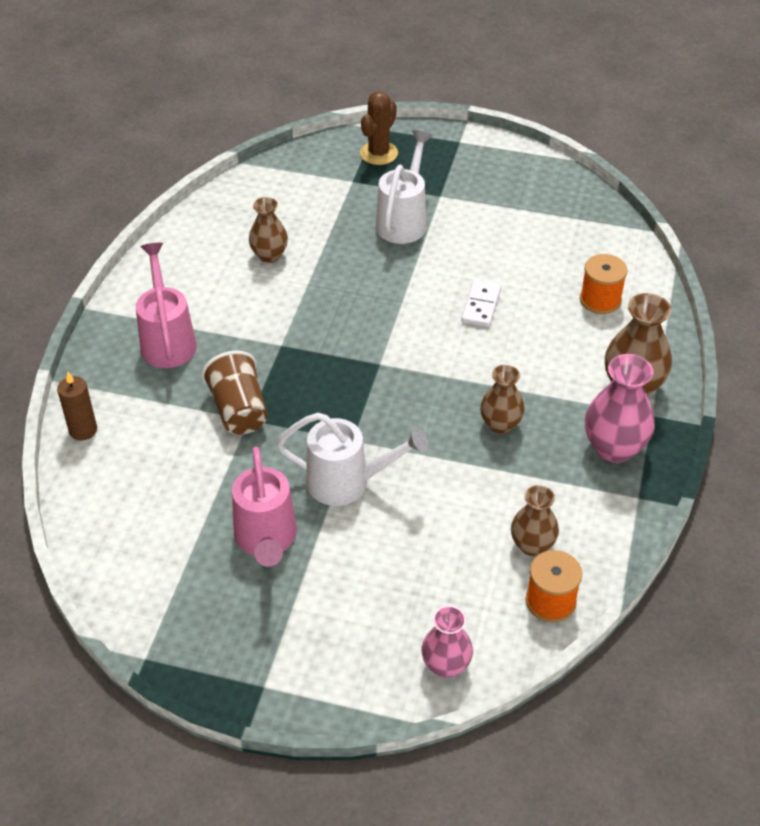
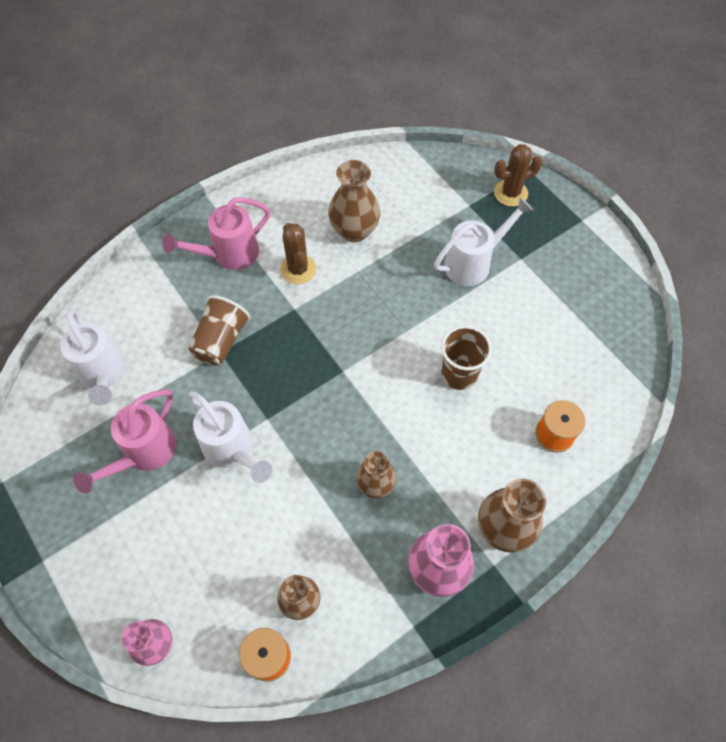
camera: 40 degrees right, 15 degrees up
(83, 430) = (121, 287): brown candle -> none
(149, 508) = (103, 374): none -> white watering can
(167, 340) = (229, 254): pink watering can -> pink watering can turned 150 degrees counterclockwise
(250, 314) = (298, 269): none -> brown cactus
(269, 255) = (354, 231): brown vase -> brown vase, size x1.53
(481, 305) = (459, 374): white domino -> brown cup

